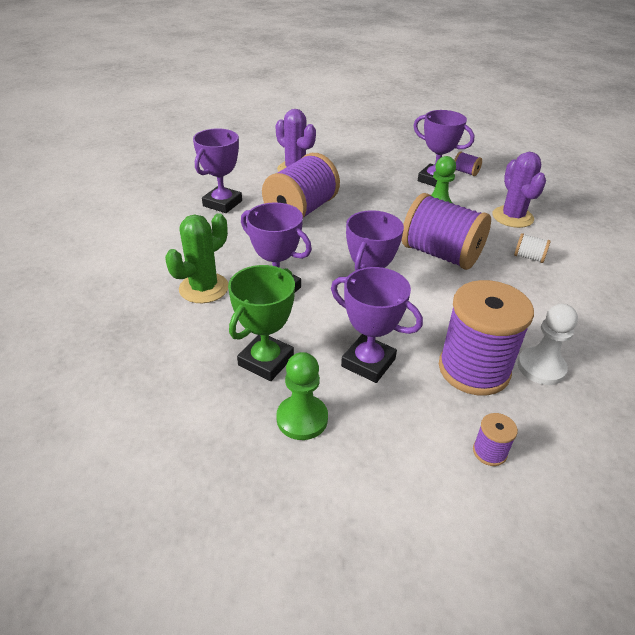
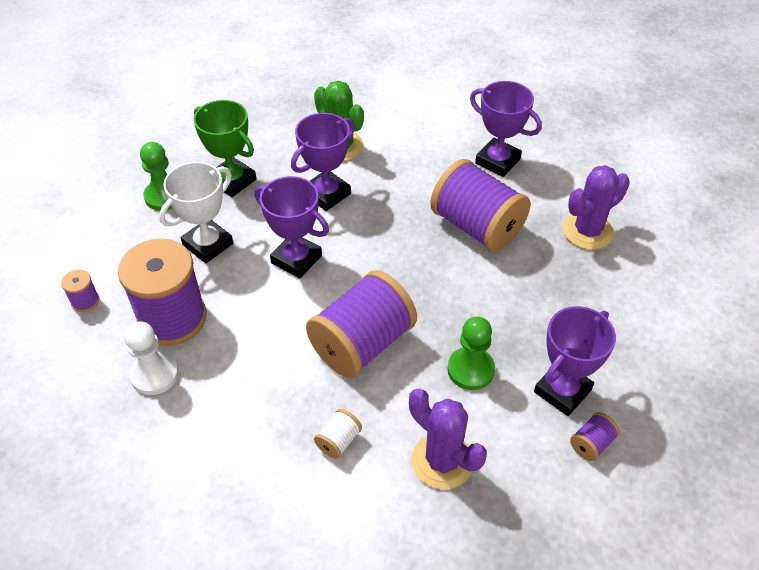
camera: 100 degrees right, 10 degrees up
(368, 362) = (208, 244): purple trophy -> white trophy
(512, 217) = (442, 461): purple cactus -> purple cactus turned 45 degrees clockwise

